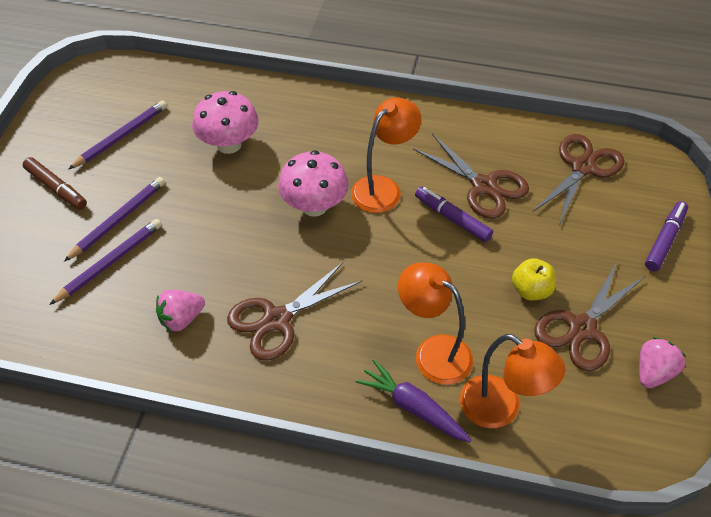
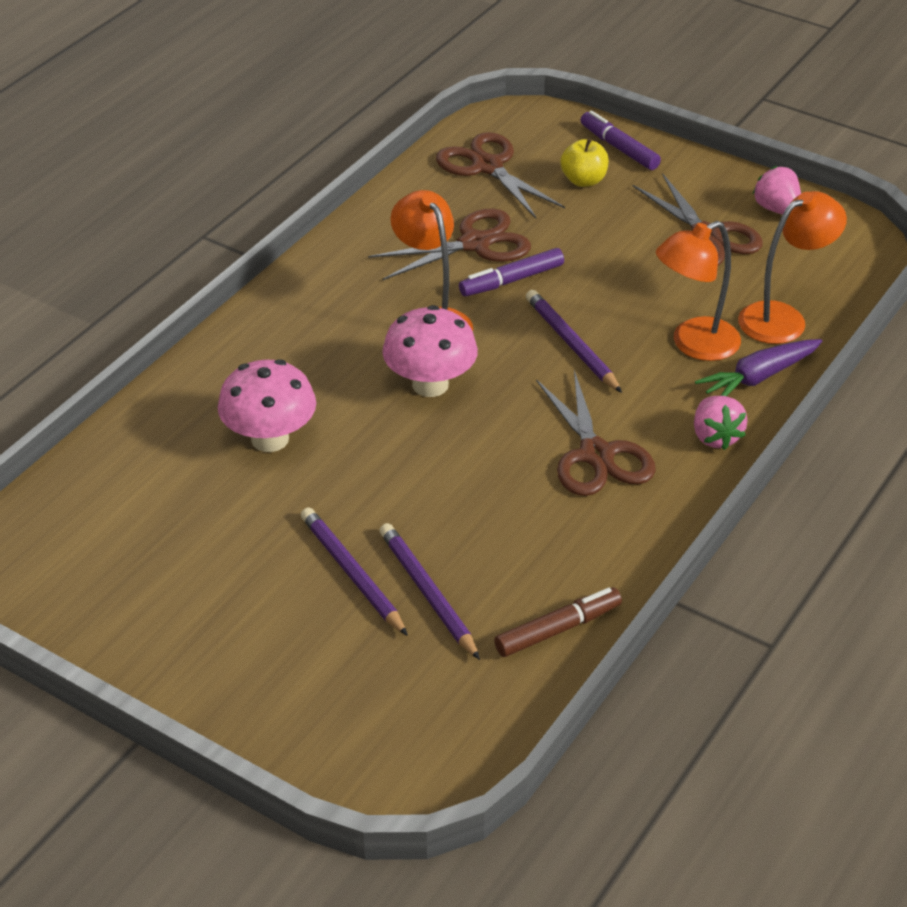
camera: 70 degrees left, 10 degrees down
(56, 188) = (249, 633): brown marker -> brown marker (557, 629)
(121, 136) = (182, 547): purple pencil -> purple pencil (571, 344)
(181, 319) = (557, 538): pink strawberry -> pink strawberry (715, 437)
(531, 290) = (642, 254): yellow apple -> yellow apple (583, 180)

